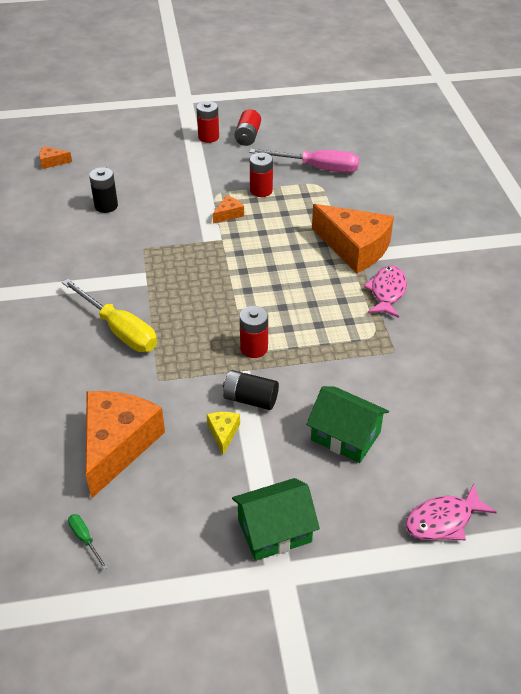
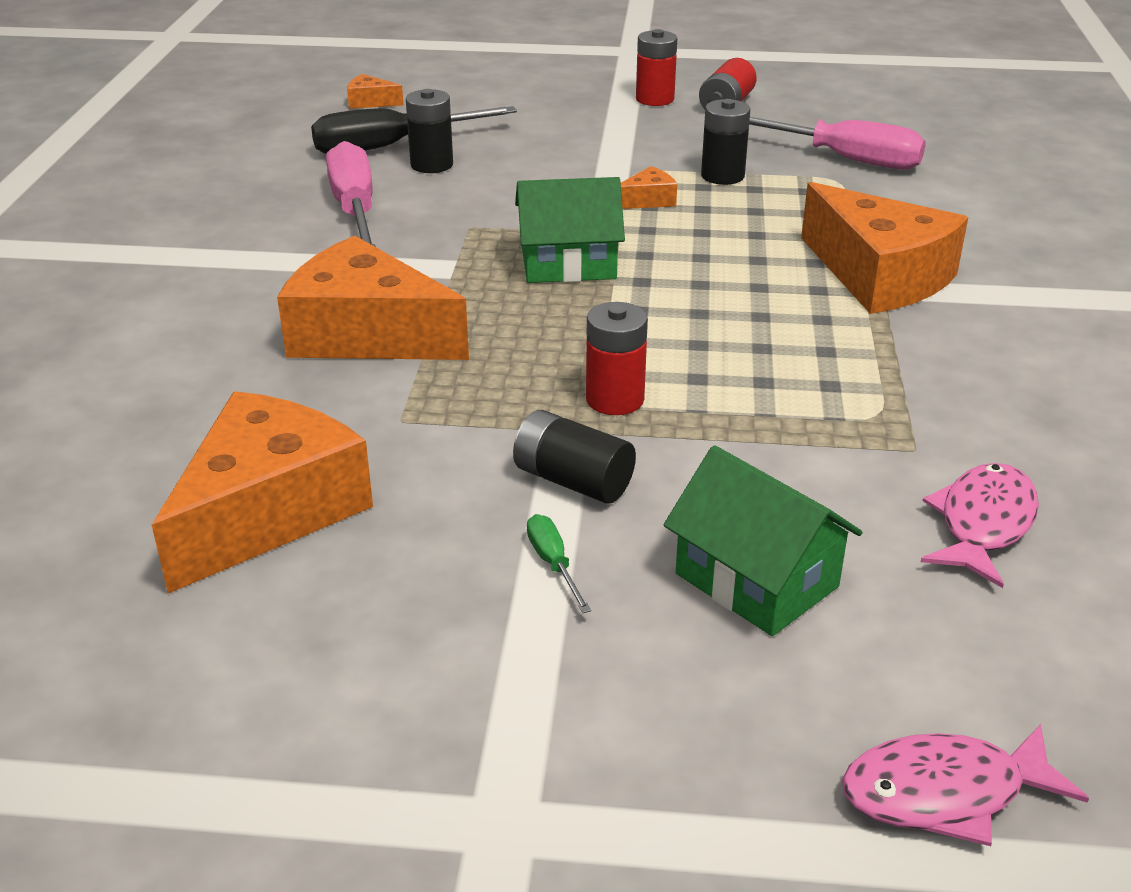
camera: 15 degrees right, 10 degrees down
(78, 195) = (391, 146): none -> black screwdriver
(78, 246) = (355, 210): none -> pink screwdriver
(85, 539) = (115, 664): green screwdriver -> green screwdriver (553, 563)
(119, 330) = (366, 334): yellow screwdriver -> orange cheese
(223, 433) = (491, 529): yellow cheese -> none
(261, 190) = (722, 176): red battery -> black battery
(274, 531) = (526, 731): green house -> green house (568, 264)
(387, 292) = (926, 351): pink fish -> pink fish (982, 524)

